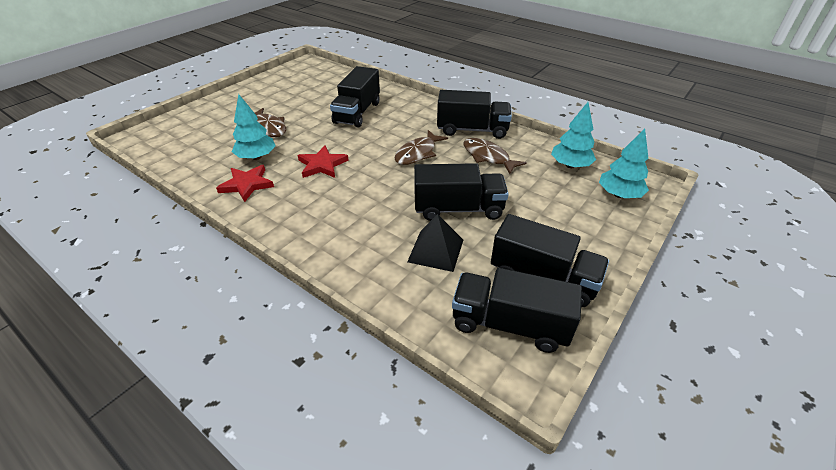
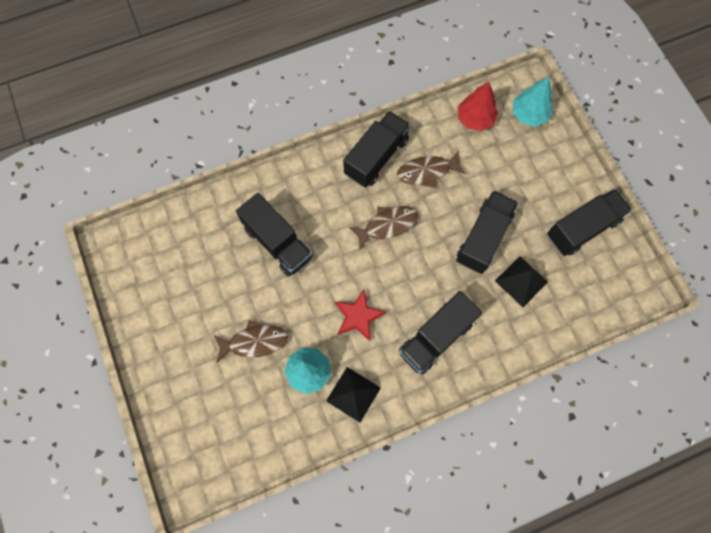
camera: 60 degrees left, 30 degrees up
(247, 184) = (353, 394): red star -> black pyramid
(418, 153) = (387, 225): brown fish -> brown fish turned 90 degrees counterclockwise
(509, 324) = (608, 275): black truck -> black truck (436, 337)
(570, 165) = (475, 119): turquoise tree -> red tree

